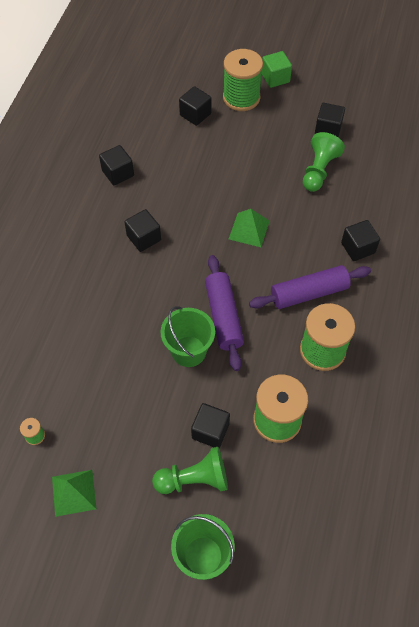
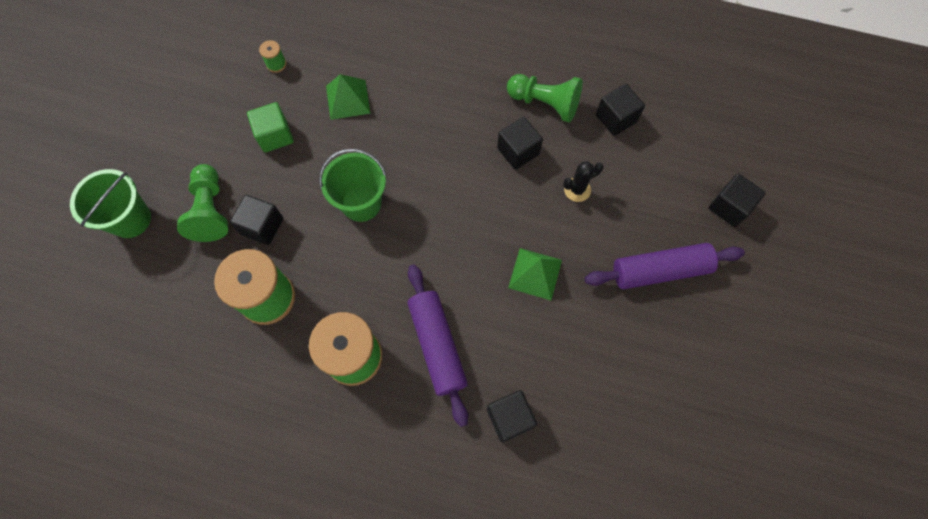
camera: 90 degrees right, 10 degrees up
(74, 492) = (213, 102): green pyramid -> green pyramid (348, 99)
(179, 201) = (577, 190): none -> black cactus
(223, 316) = (406, 241): purple rolling pin -> purple rolling pin (660, 270)
(241, 98) = (771, 269): green spool -> none
(275, 78) = (822, 319): green cube -> green cube (275, 135)
(319, 170) = (644, 373): green pawn -> green pawn (545, 103)
(328, 129) = (727, 393): black cube -> none

